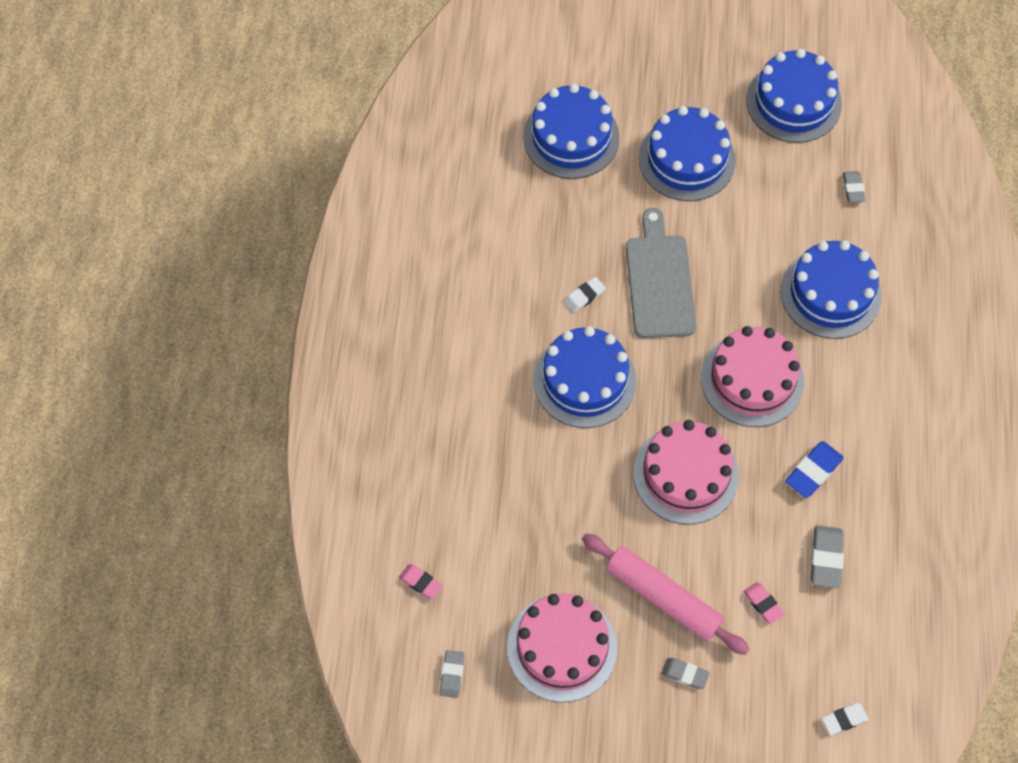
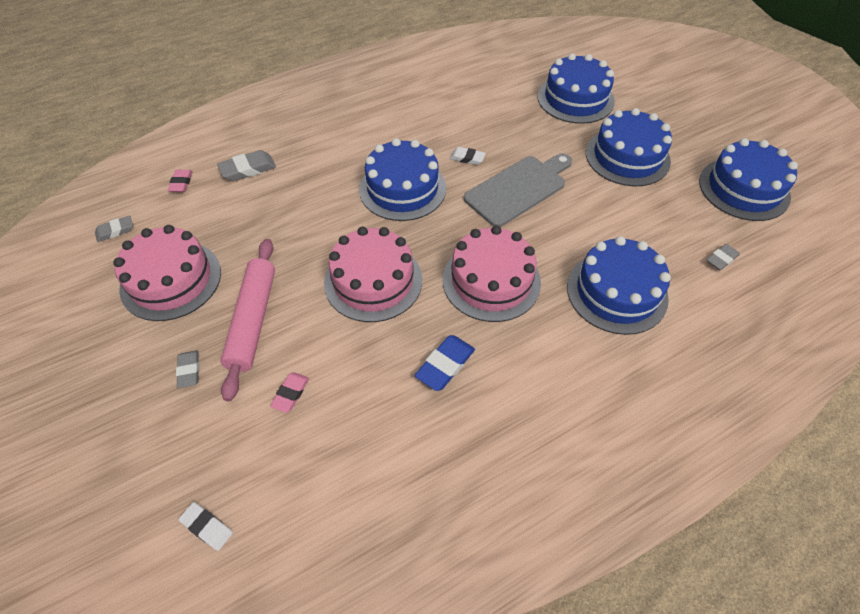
camera: 55 degrees right, 10 degrees down
(813, 471) = (445, 365): blue eraser -> blue eraser turned 60 degrees counterclockwise
(826, 558) = (368, 419): grey eraser -> grey eraser (248, 169)

